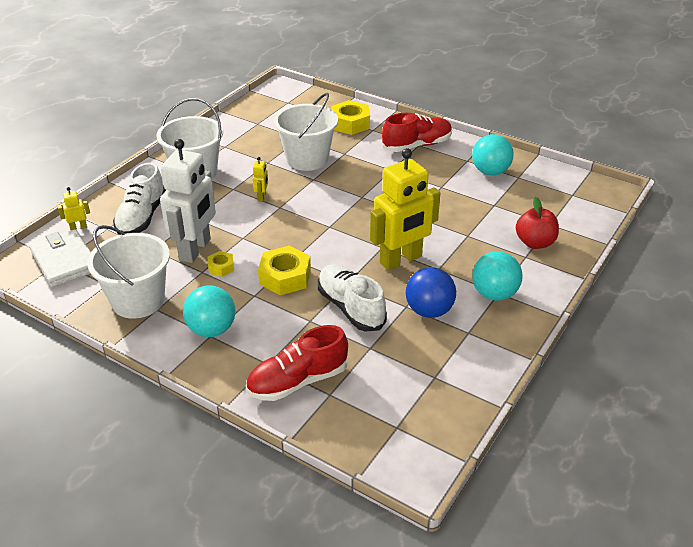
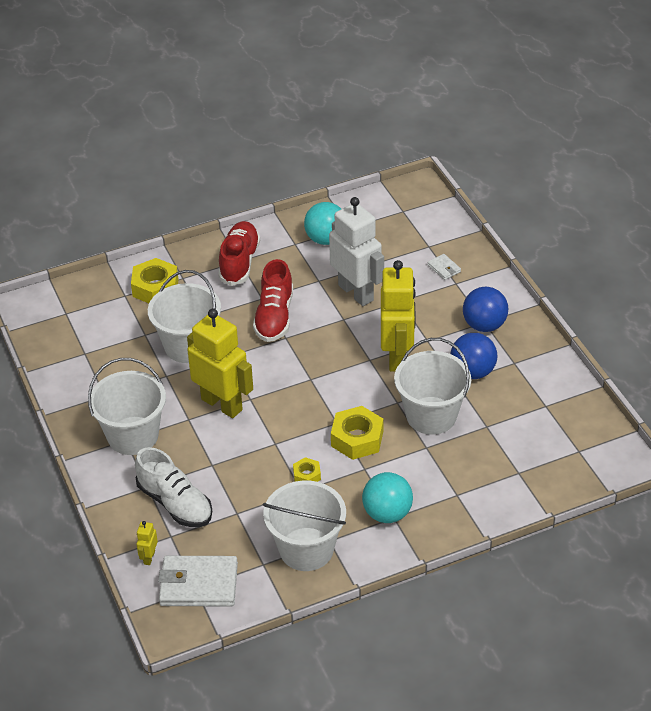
camera: 55 degrees left, 5 degrees up
(195, 250) = (264, 483): white robot -> white robot (356, 292)
(262, 197) = (222, 404): yellow robot -> yellow robot, size x2.50
(297, 381) = (490, 485): red shoe -> red shoe (274, 317)
(350, 308) = (431, 415): white shoe -> white bucket
(494, 294) = (484, 325): turquoise ball -> blue ball
(535, 243) = (444, 268): red apple -> white wallet

